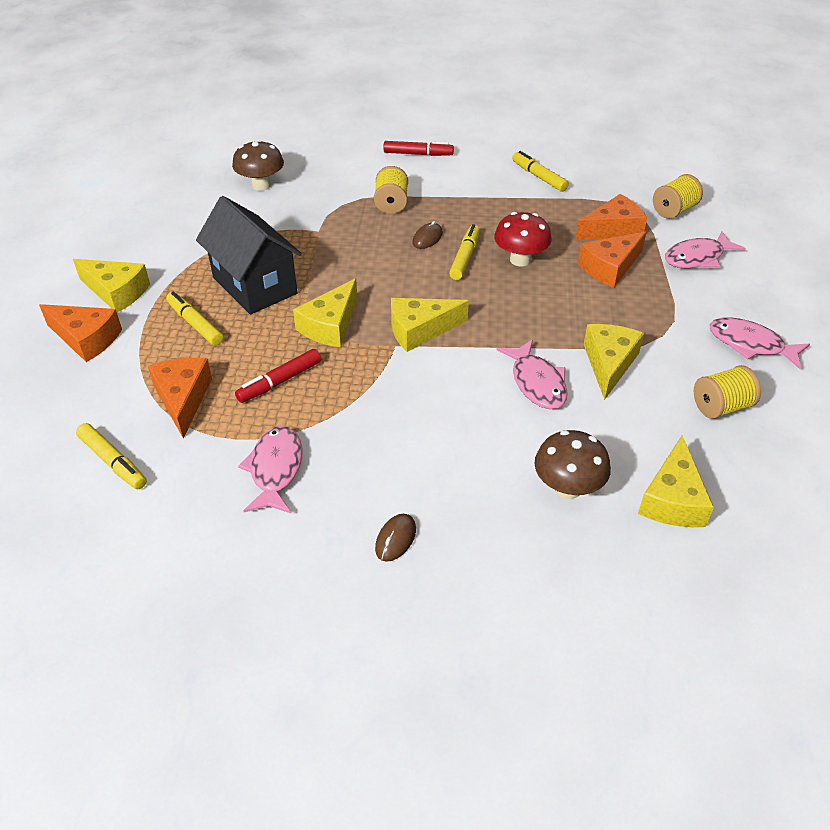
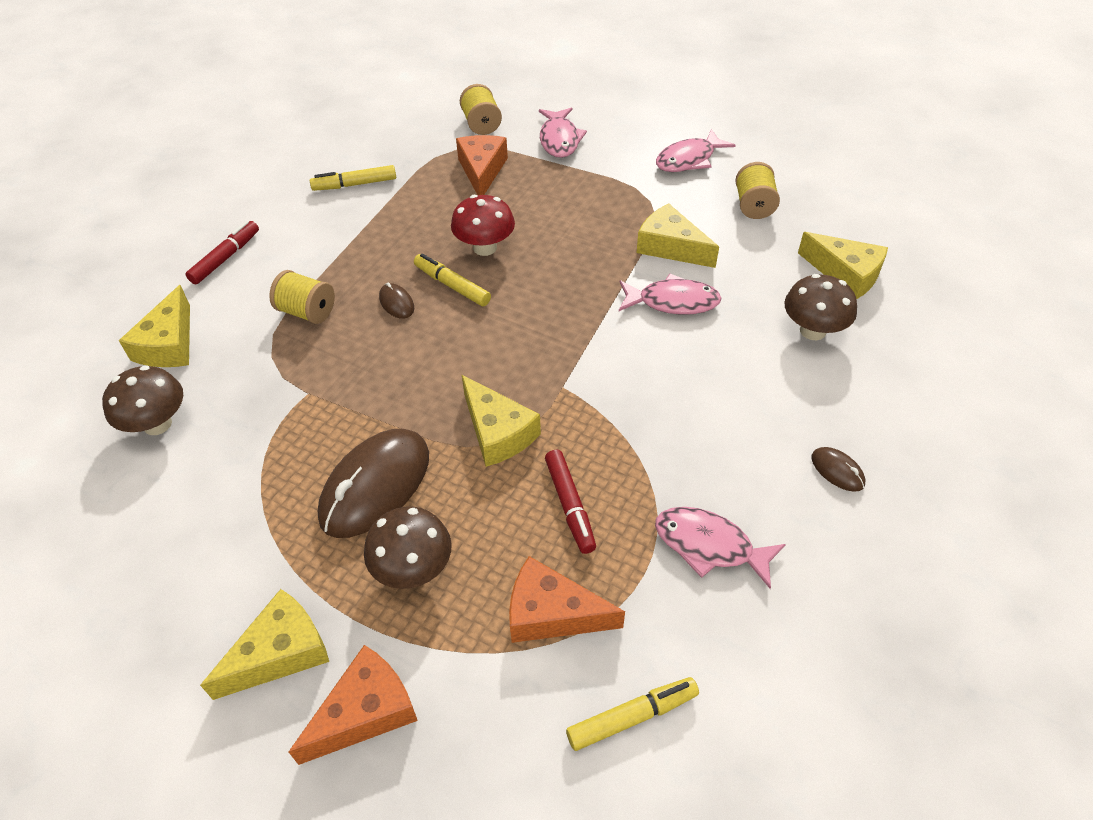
camera: 65 degrees left, 5 degrees up
(195, 324) = (413, 569): yellow marker -> brown mushroom
(254, 285) = (375, 486): black house -> brown mouse
(420, 330) = (550, 359): yellow cheese -> yellow cheese (169, 344)
(610, 267) = (538, 195): orange cheese -> none

